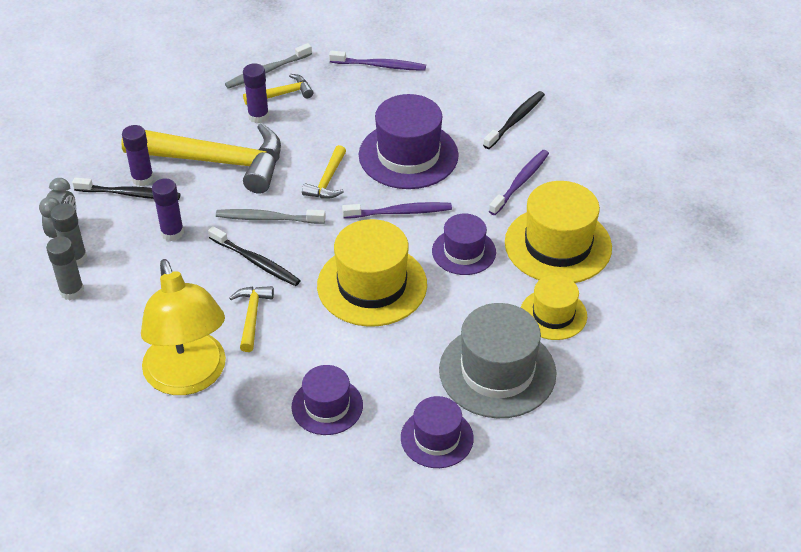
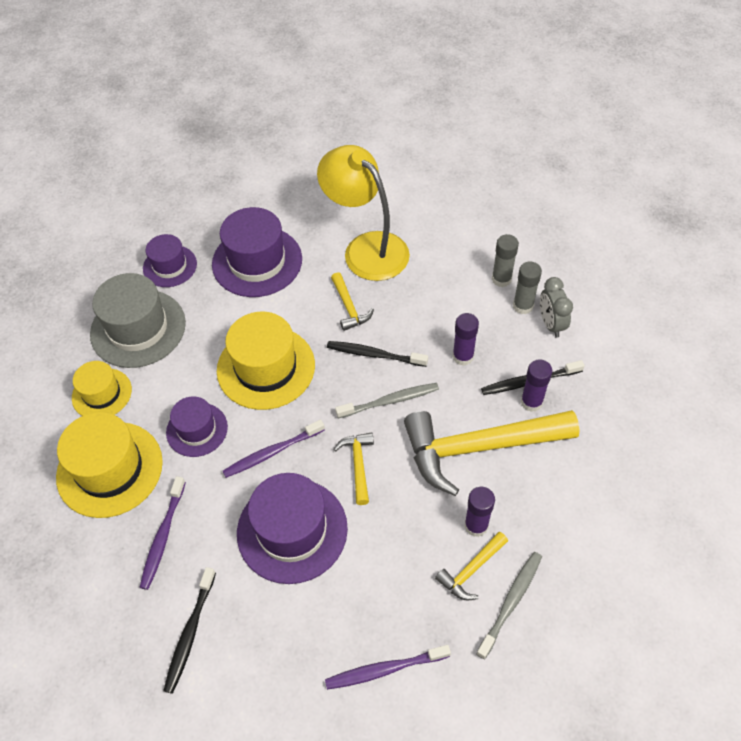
camera: 160 degrees right, 10 degrees up
(327, 406) = (257, 261): purple hat -> purple hat, size x1.68

